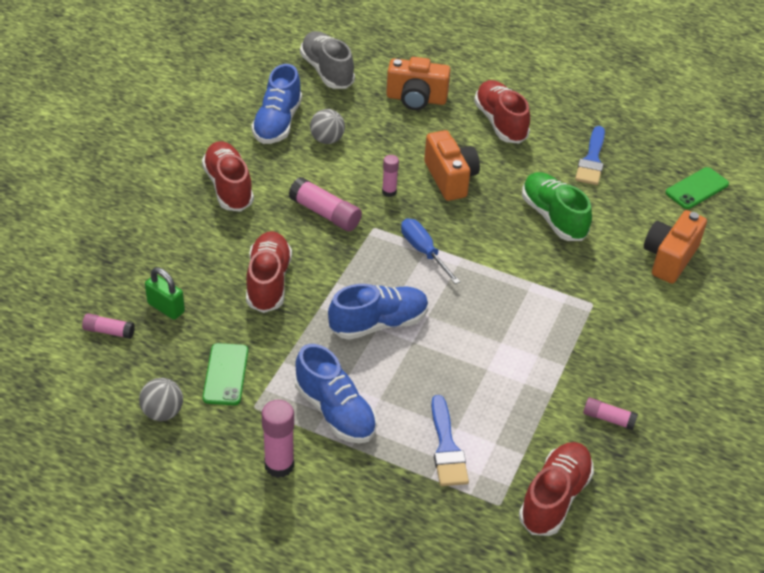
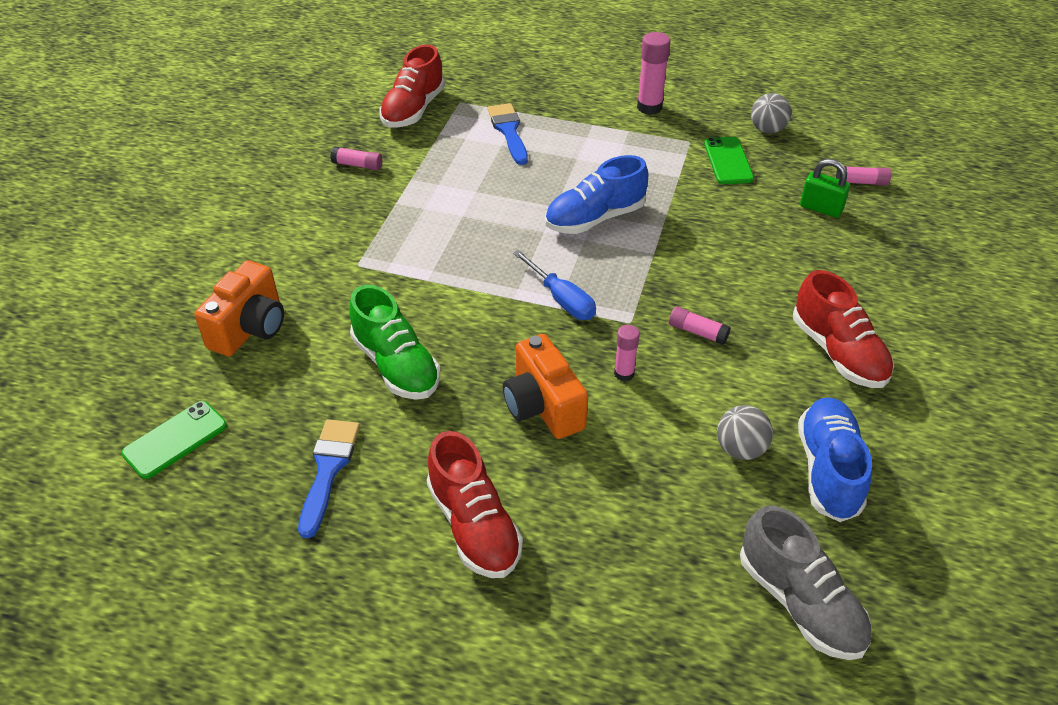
camera: 175 degrees right, 0 degrees up
(268, 282) = (728, 244): red shoe -> none
(325, 213) = (697, 332): pink glue stick -> pink glue stick, size x0.60
(335, 411) = (615, 145): blue shoe -> none
(416, 99) = (624, 557): orange camera -> none

